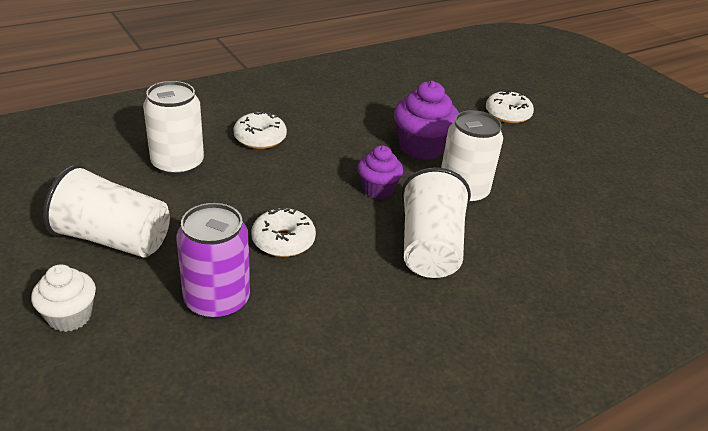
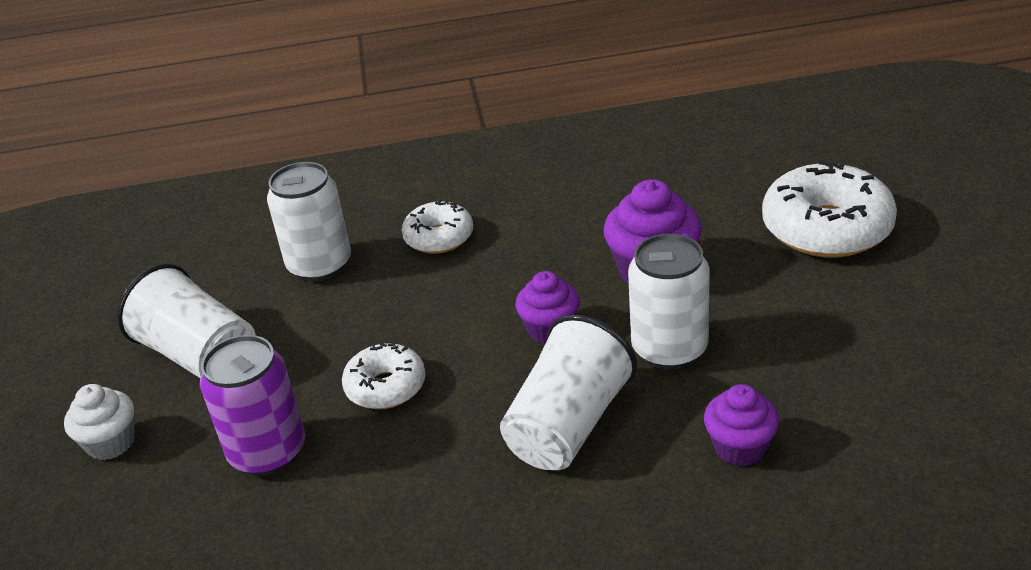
camera: 30 degrees right, 0 degrees up
(507, 114) = (826, 228): white donut -> white donut, size x1.73
(544, 245) = (740, 448): none -> purple cupcake

